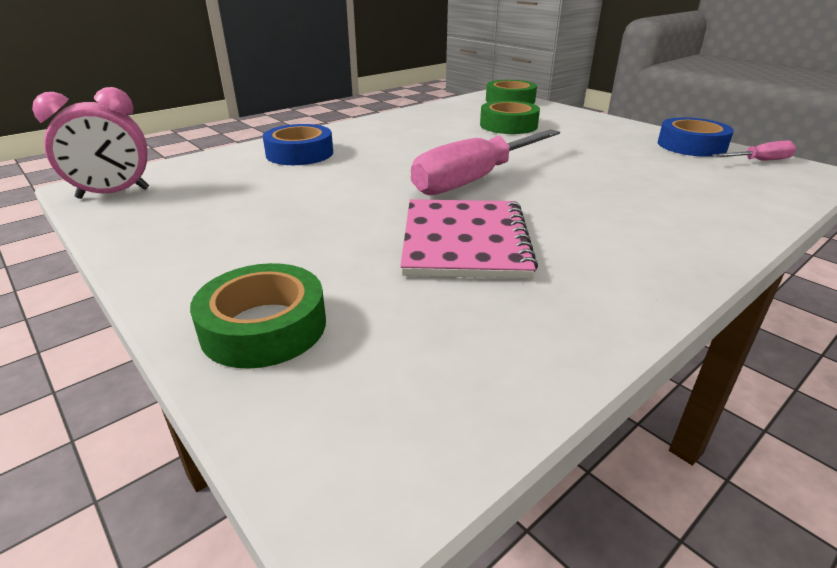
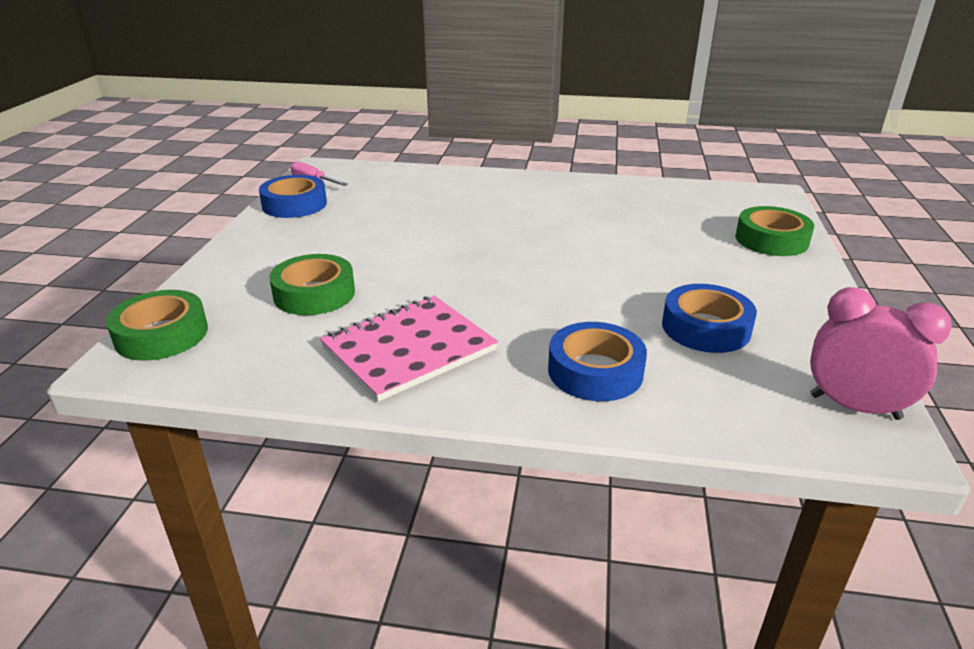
camera: 130 degrees left, 0 degrees up
(255, 196) = (706, 328): none -> blue tape
(464, 241) = (610, 228): pink notebook -> pink notebook (409, 349)
(475, 180) = (510, 256): pink screwdriver -> none

